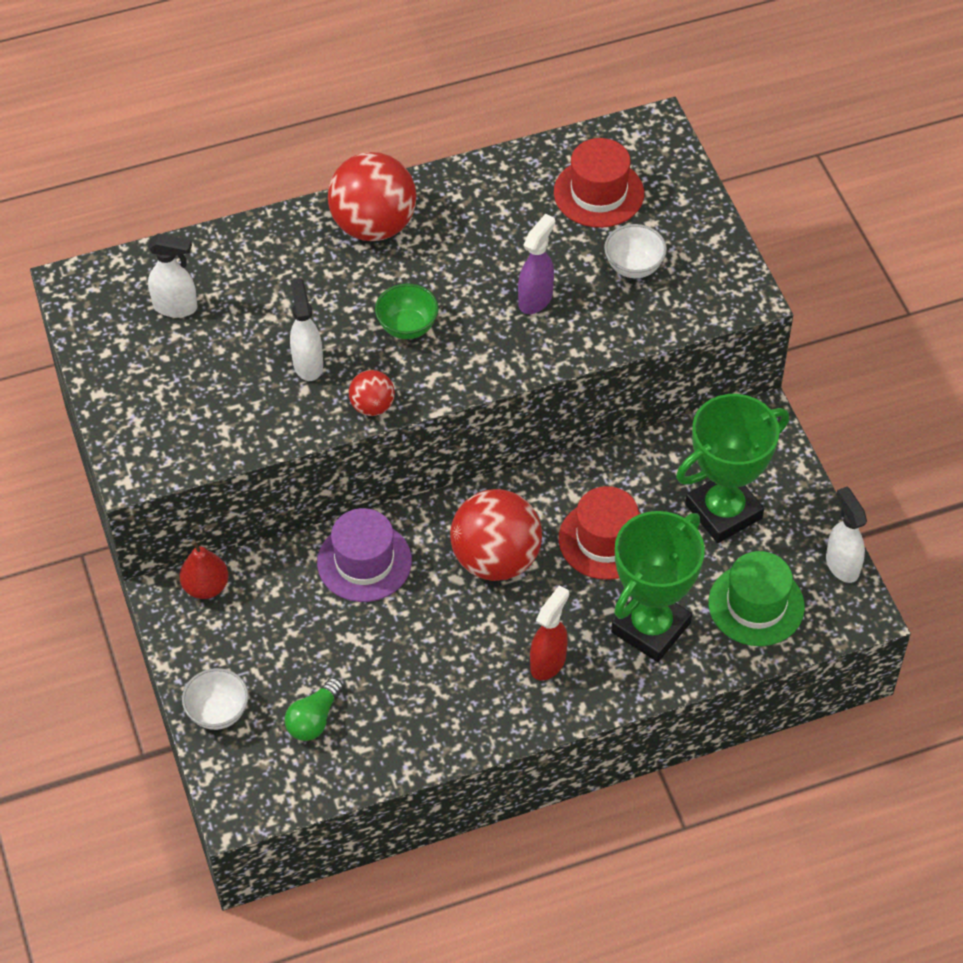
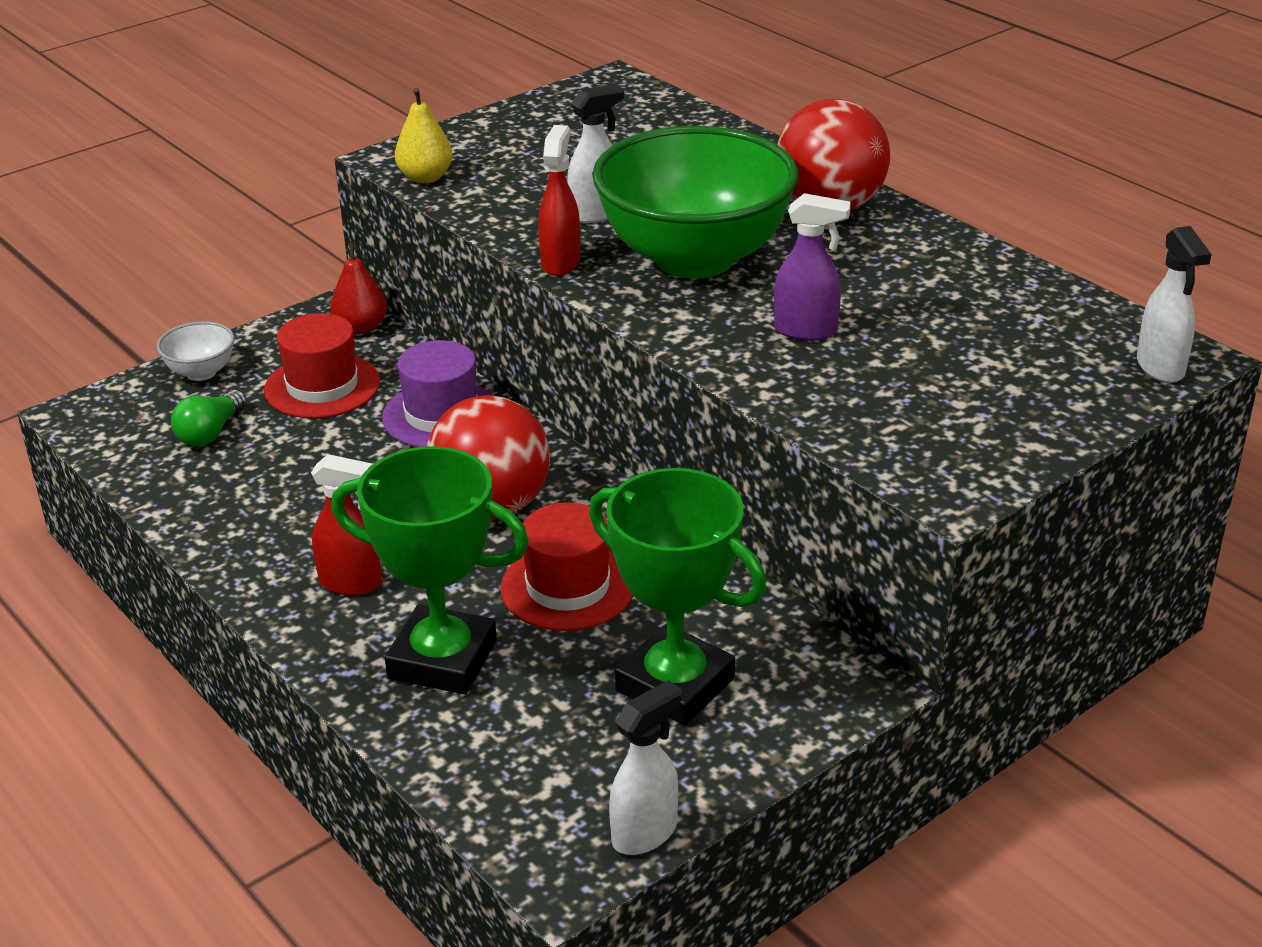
camera: 70 degrees right, 20 degrees down
(176, 307) = (622, 131): white spray bottle -> white spray bottle (1160, 368)
(184, 457) = (425, 177): none -> yellow pear
(314, 719) = (210, 433): green light bulb -> green light bulb turned 75 degrees counterclockwise
(372, 406) = (560, 262): red ball -> red spray bottle
(407, 327) = (694, 258): green bowl -> green bowl, size x2.44
(598, 193) = (1025, 338): red hat -> red hat (322, 386)
(634, 267) = (923, 390): white bowl -> none
(756, 605) = (526, 754): green hat -> none

